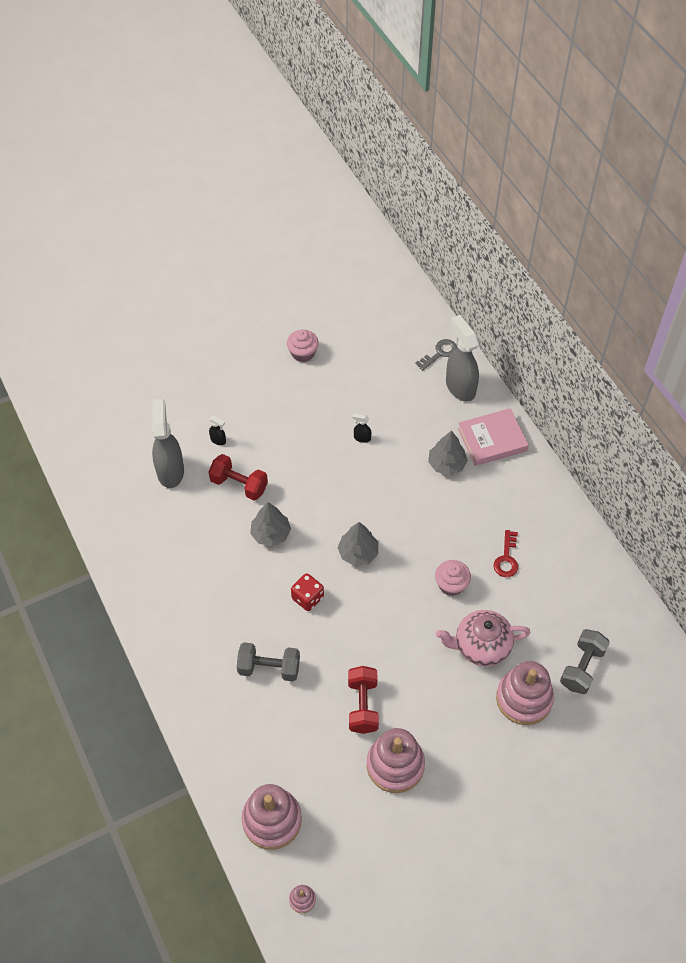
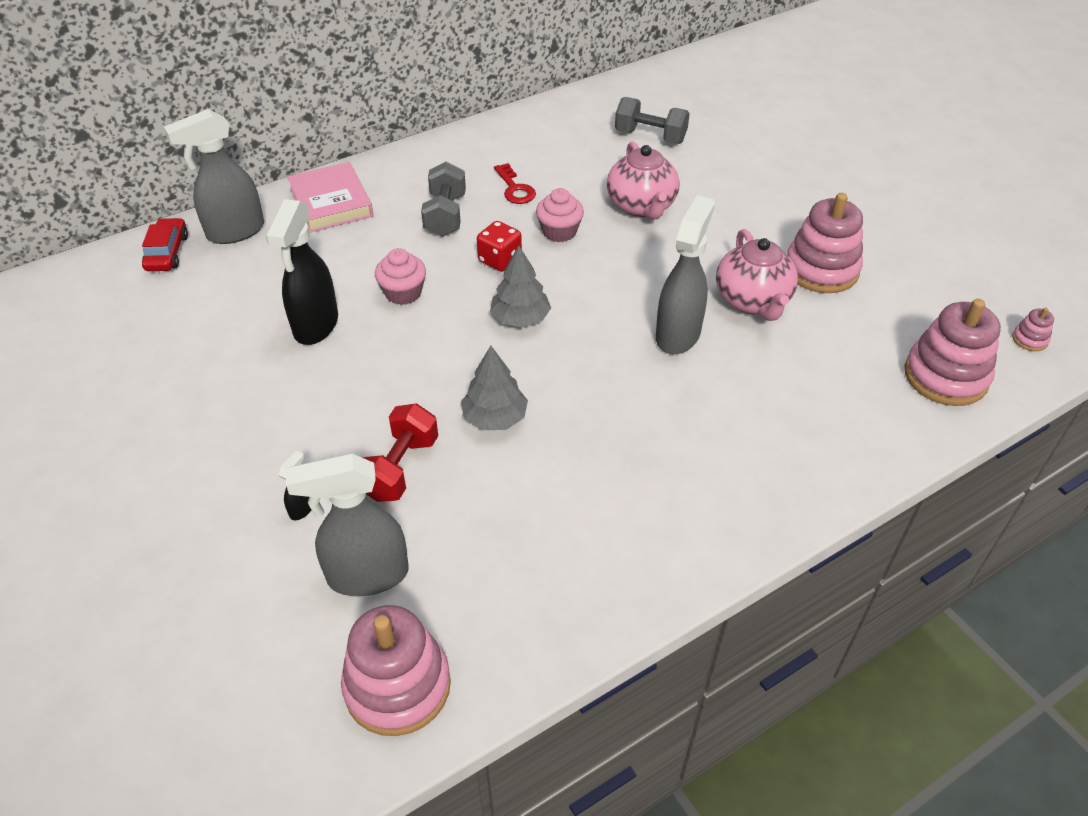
camera: 95 degrees left, 10 degrees down
(269, 668) = (726, 399): grey dumbbell -> grey dumbbell (445, 215)
(303, 353) = (125, 407): pink cupcake -> pink cupcake (403, 293)
(307, 598) = (603, 366): red dice -> red dice (500, 260)
(333, 649) = (678, 334): none -> grey spray bottle
(362, 438) = (315, 325): black spray bottle -> black spray bottle, size x2.38
(363, 705) = (752, 301): red dumbbell -> pink teapot
(440, 353) = (167, 252): grey key -> red car
(447, 464) = (369, 240): grey tree -> none
(506, 558) = (515, 189): red key -> red key turned 60 degrees clockwise
(524, 699) = (700, 175): pink stacking toy -> pink stacking toy (397, 686)

